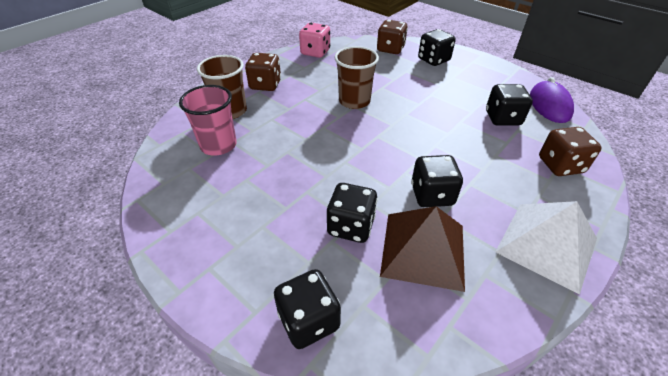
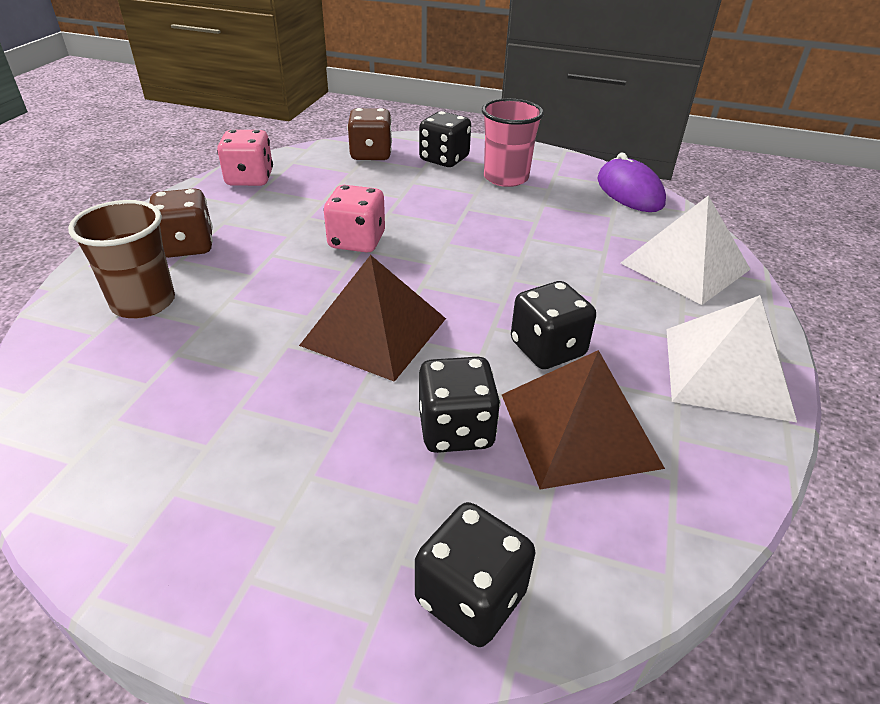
camera: 25 degrees left, 5 degrees down
(218, 145) = (151, 365): pink cup -> pink cup (506, 178)
(336, 157) = (374, 331): none -> brown pyramid
(354, 101) = (357, 241): brown cup -> pink dice
(502, 118) = (582, 221): black dice -> none
(560, 165) = (685, 266): brown dice -> white pyramid

